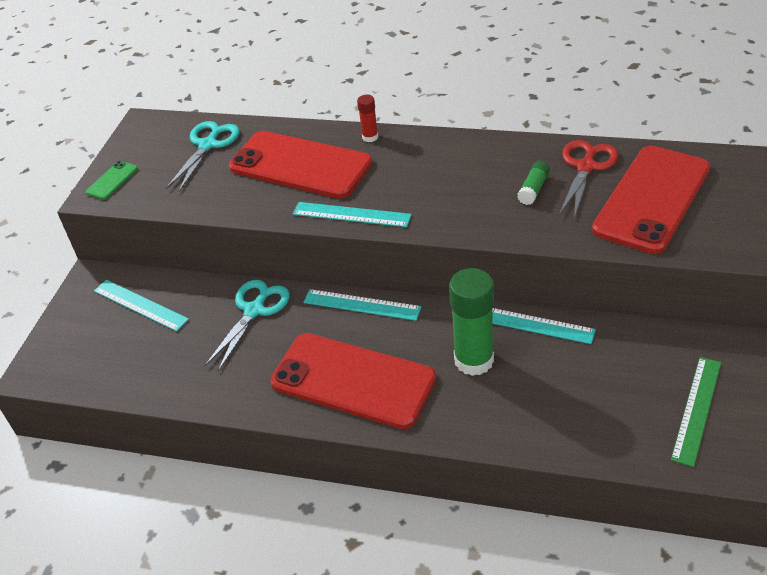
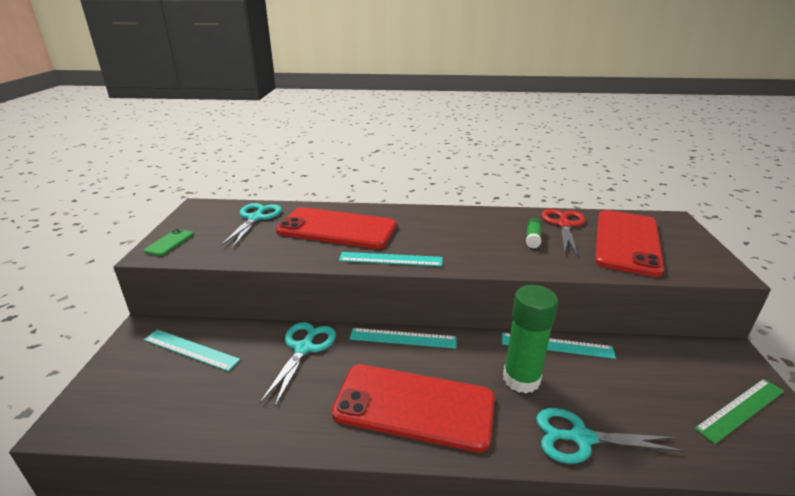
camera: 15 degrees left, 15 degrees down
(370, 137) = (389, 211): red glue stick -> none
(507, 424) = (580, 438): none -> turquoise scissors
(697, 409) = (741, 409): green ruler -> green ruler turned 45 degrees clockwise

